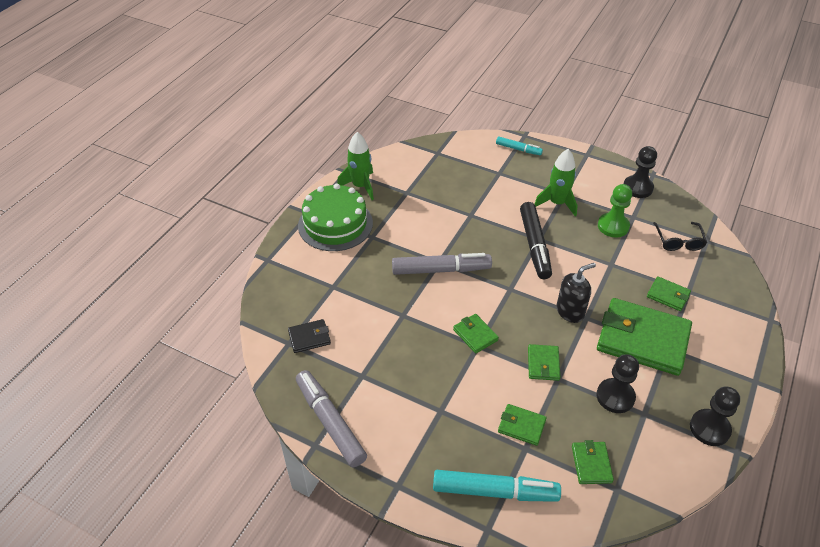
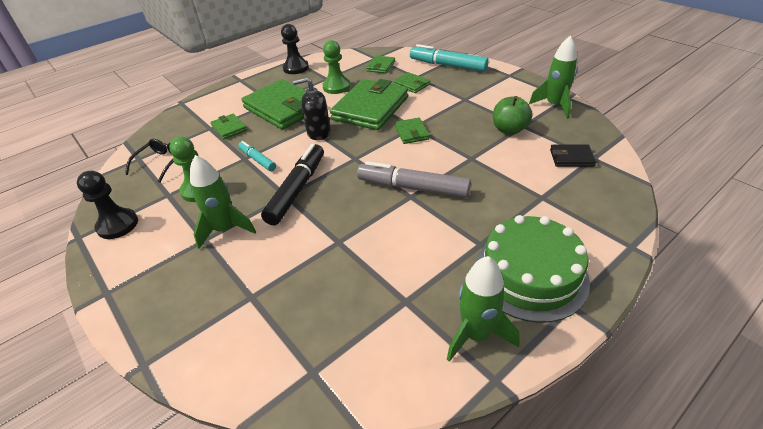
camera: 155 degrees left, 5 degrees down
(330, 422) = (554, 106): grey marker -> green rocket
(375, 364) = (509, 130): none -> green apple
(518, 149) = (183, 334): turquoise marker -> turquoise marker (257, 160)
(543, 364) = (370, 108): green wallet -> green wallet, size x2.17
(615, 396) = (336, 87): black pawn -> green pawn

